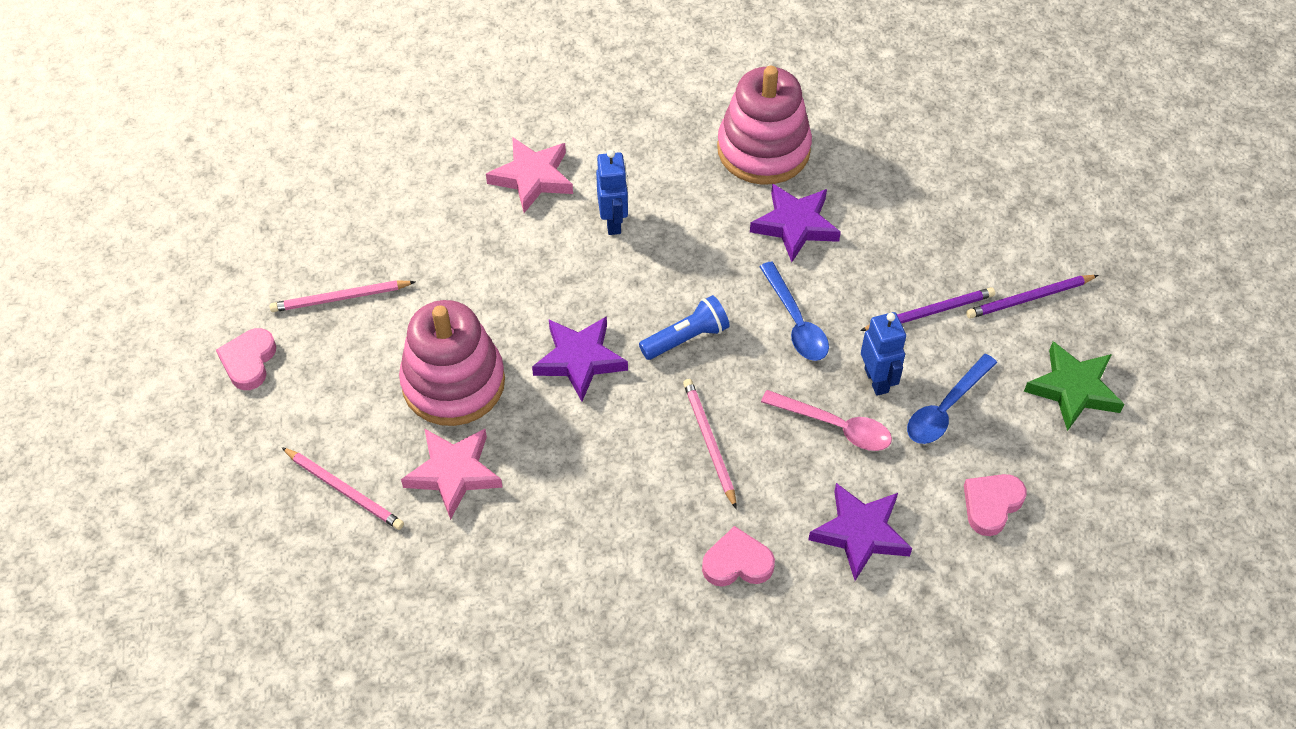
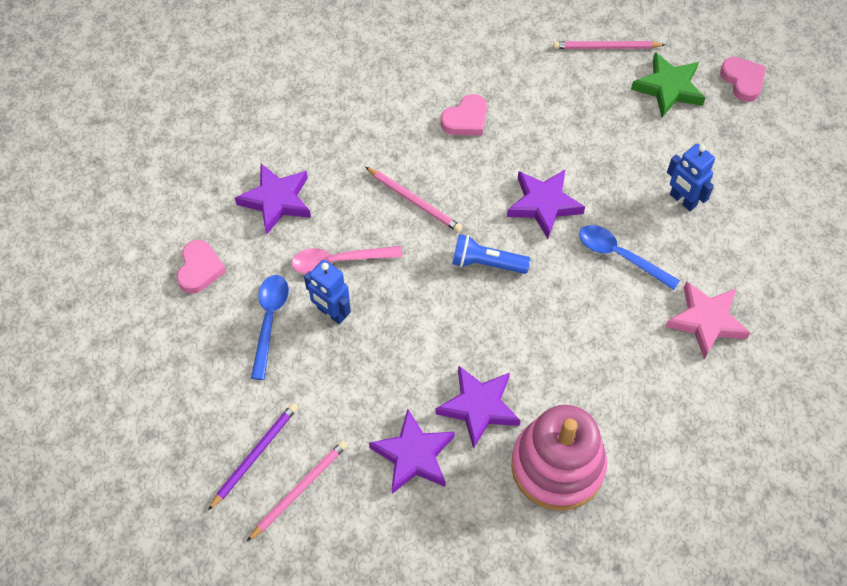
camera: 145 degrees right, 5 degrees up
(340, 298) = (735, 151): pink pencil -> pink pencil (299, 489)
(453, 382) = (608, 142): pink stacking toy -> none
(454, 473) = (554, 92): pink star -> none
(613, 222) = (614, 322): blue robot -> blue robot (682, 200)
(686, 338) = (486, 263): blue flashlight -> blue flashlight turned 75 degrees clockwise
(737, 563) = (342, 140): pink heart -> pink heart (466, 119)
(796, 322) = (419, 323): blue spoon -> blue spoon (620, 256)
(882, 221) = (413, 455): none -> purple star
(930, 312) = (326, 393): purple pencil -> none
(1073, 389) = (182, 393): green star -> green star (668, 88)

